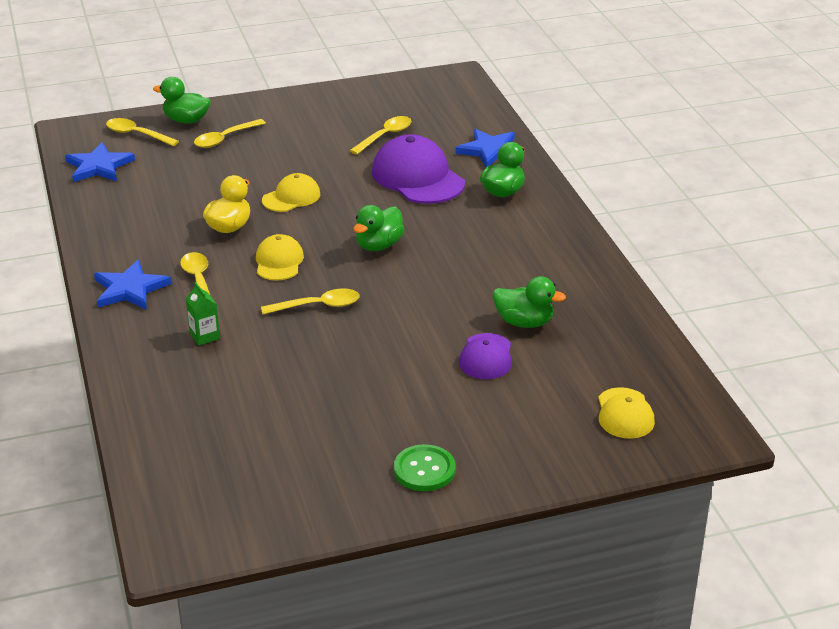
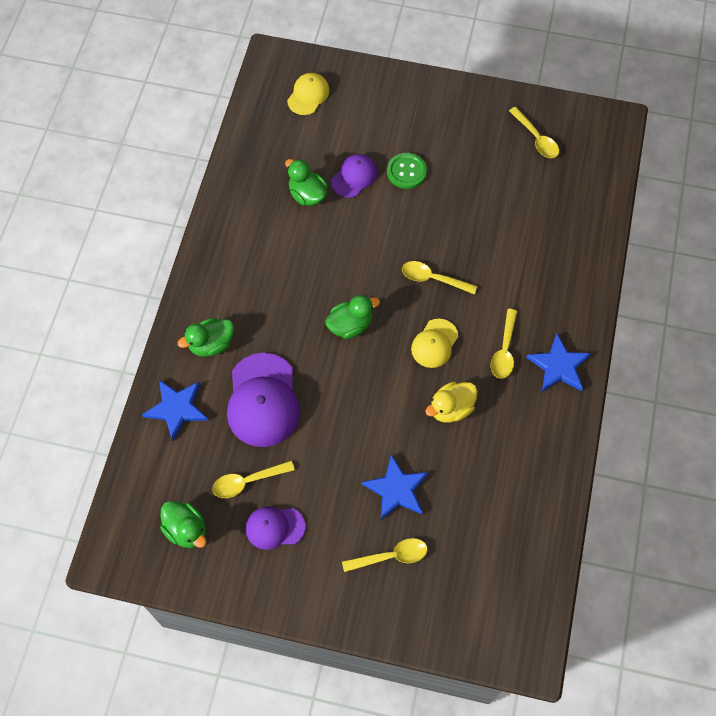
camera: 150 degrees left, 30 degrees up
(99, 166) = (524, 567): blue star -> blue star (396, 489)
(137, 134) = (469, 611): yellow spoon -> yellow spoon (536, 138)
(186, 120) = (411, 614): green duck -> green duck (186, 530)
(204, 336) = (525, 286): green carton -> none
(291, 197) = (381, 426): yellow cap -> none
(338, 123) = (275, 527): none -> purple cap
(424, 470) = (449, 110): green button -> green button (406, 171)

